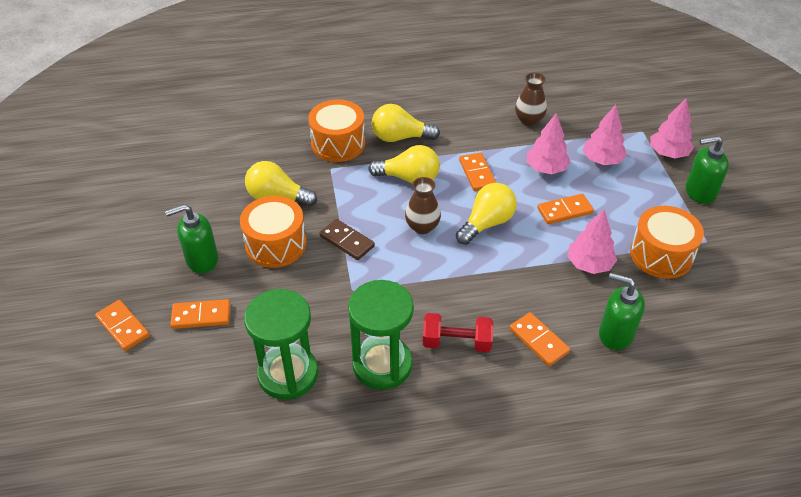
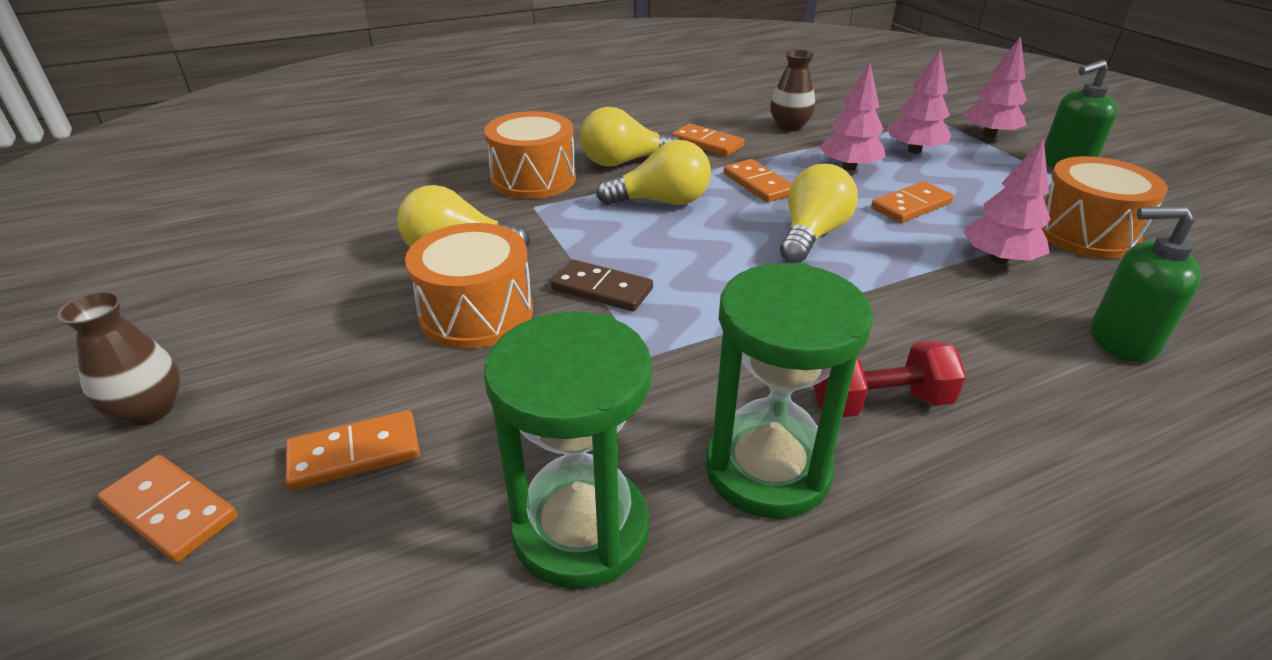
camera: 15 degrees left, 10 degrees down
(201, 260) = (337, 358): green soap dispenser -> none
(422, 227) = (716, 253): brown vase -> brown vase (149, 410)
(538, 341) = (1013, 373): orange domino -> orange domino (707, 143)

